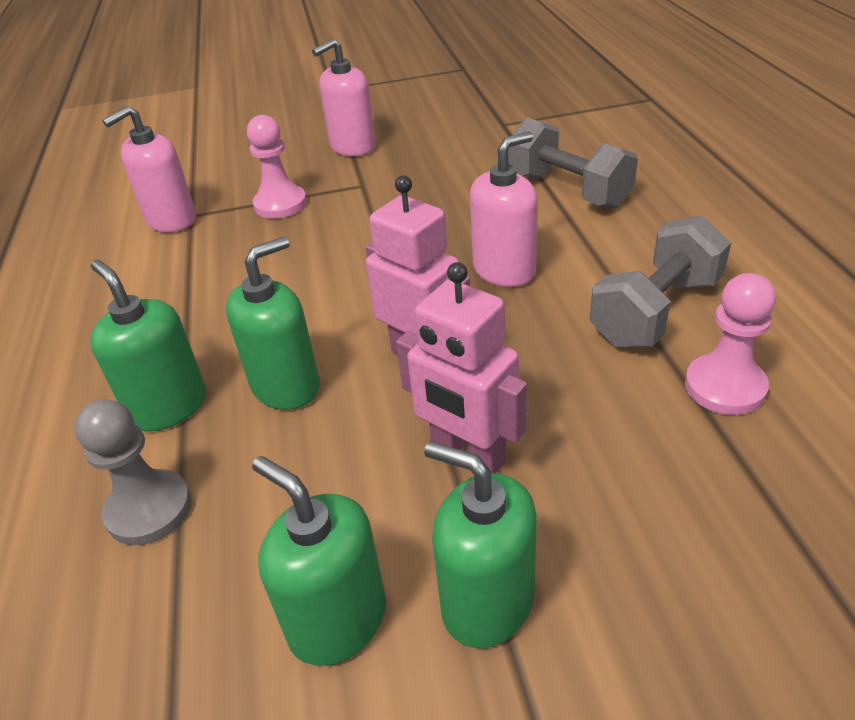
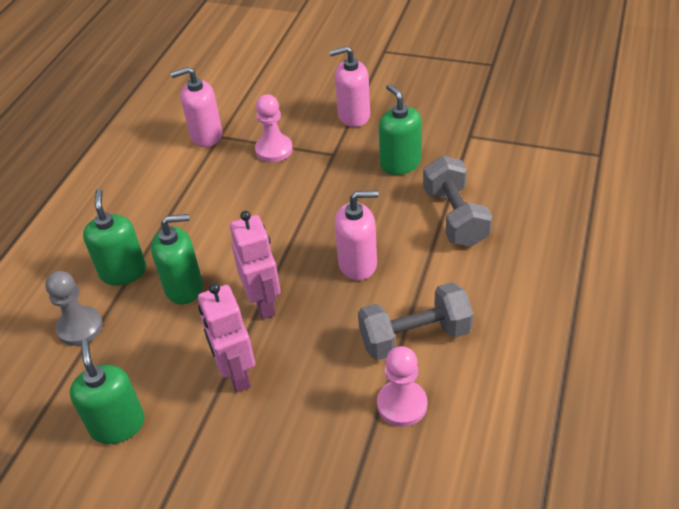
camera: 30 degrees right, 5 degrees up
(487, 602) = (182, 452): green soap dispenser -> green soap dispenser (400, 163)

